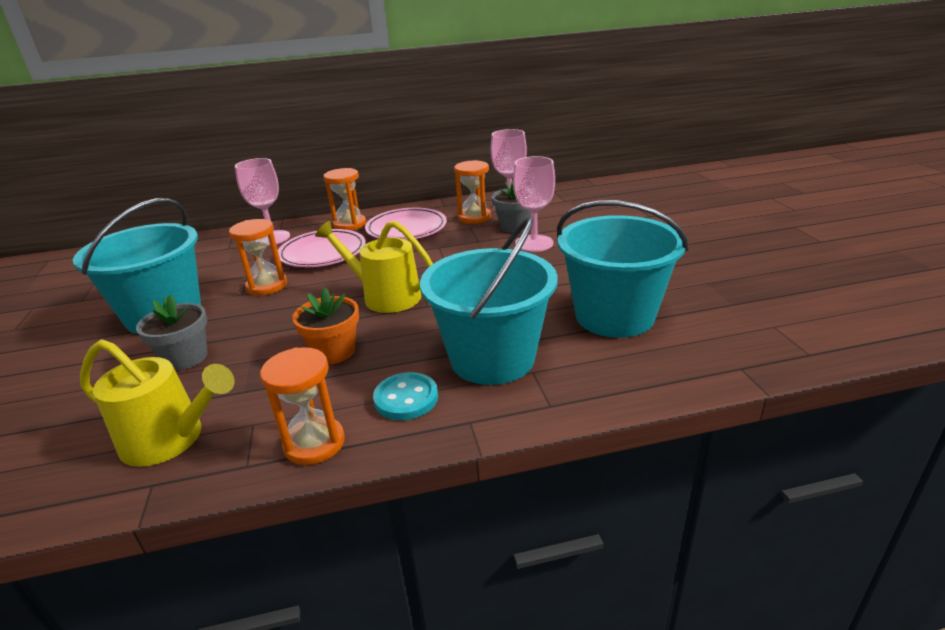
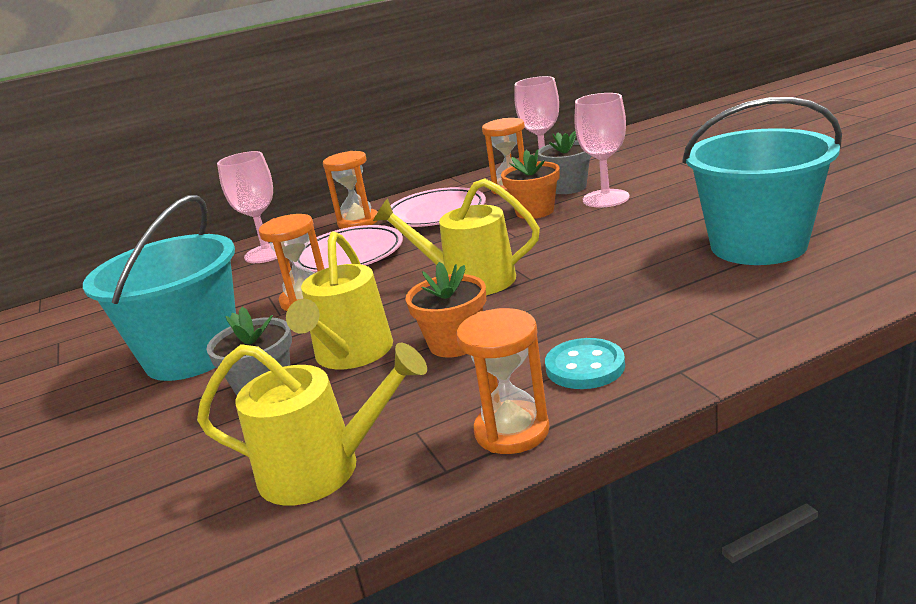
camera: 10 degrees left, 5 degrees down
(261, 342) = (351, 354): none -> yellow watering can
(475, 243) = (534, 211): none -> orange flower pot
(492, 358) = (653, 310): turquoise bucket -> none

